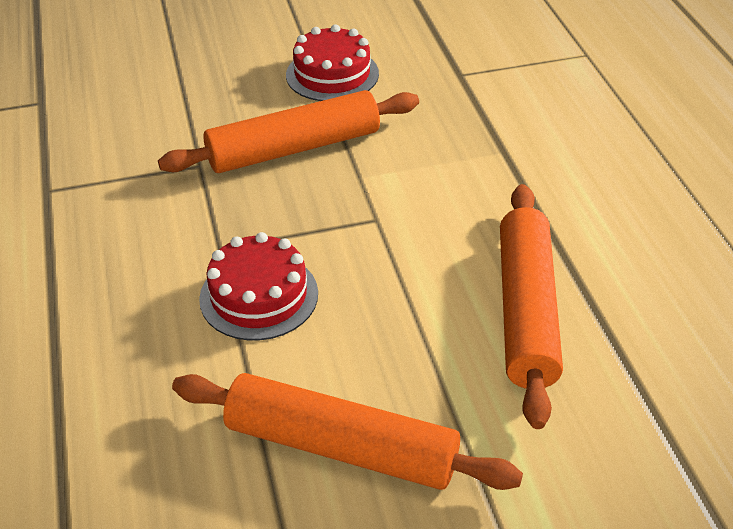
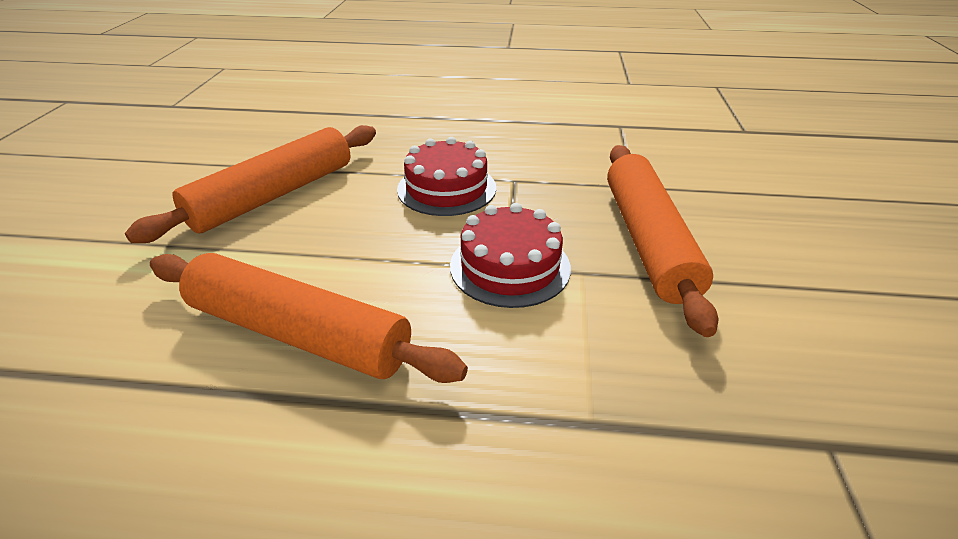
camera: 110 degrees right, 5 degrees down
(332, 74) = (812, 300): red cake -> red cake (510, 266)

